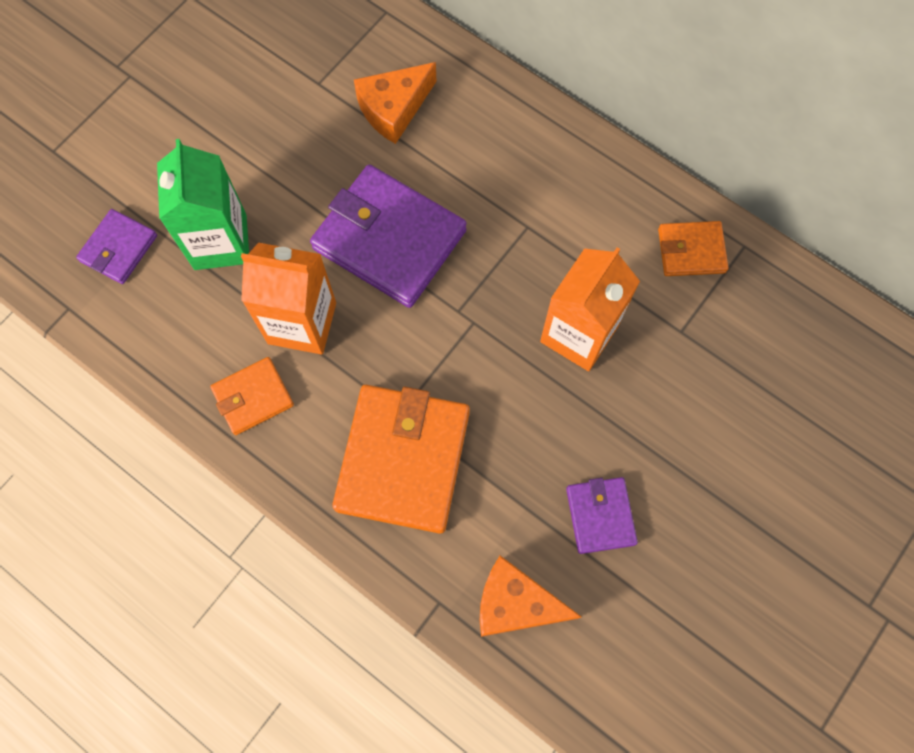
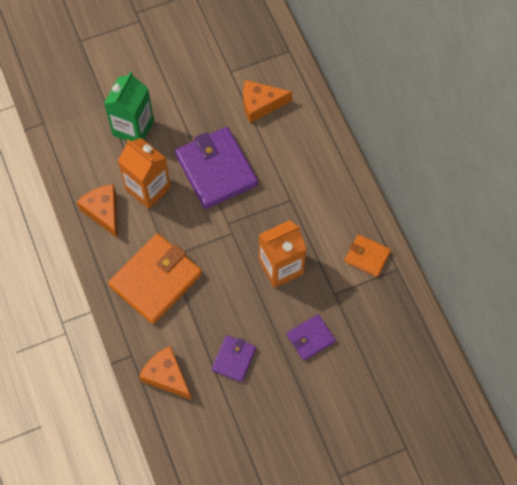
camera: 30 degrees right, 5 degrees down
(119, 248) = (83, 106): purple wallet -> purple wallet (310, 338)
(253, 397) = (103, 212): orange wallet -> orange cheese

